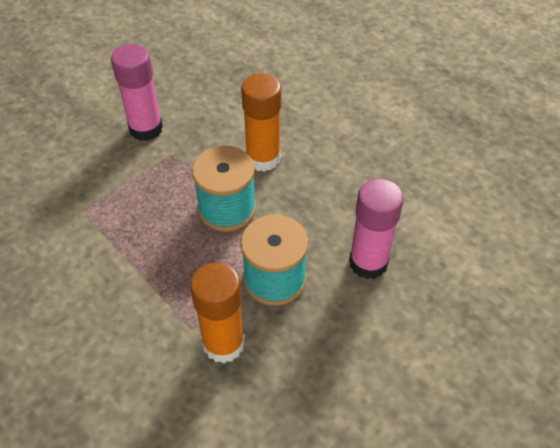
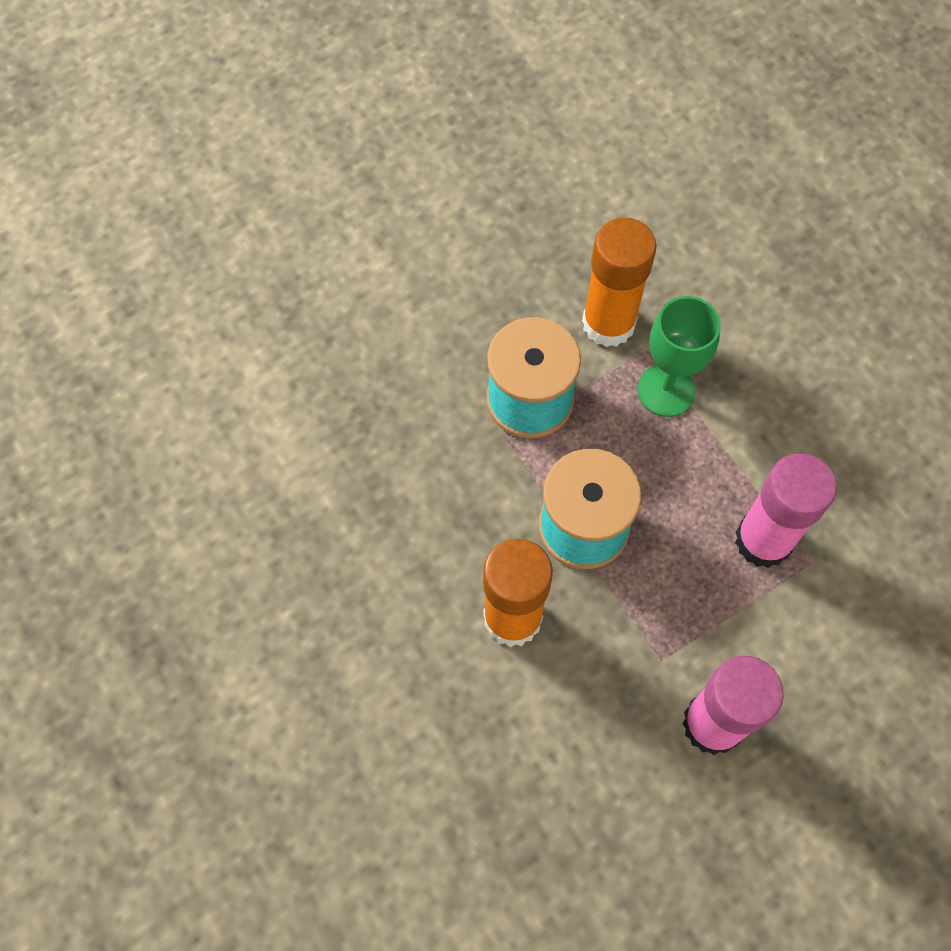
camera: 170 degrees left, 15 degrees up
(176, 300) = (666, 390): none -> green goblet
(368, 262) = (395, 403): pink glue stick -> pink glue stick (763, 540)

